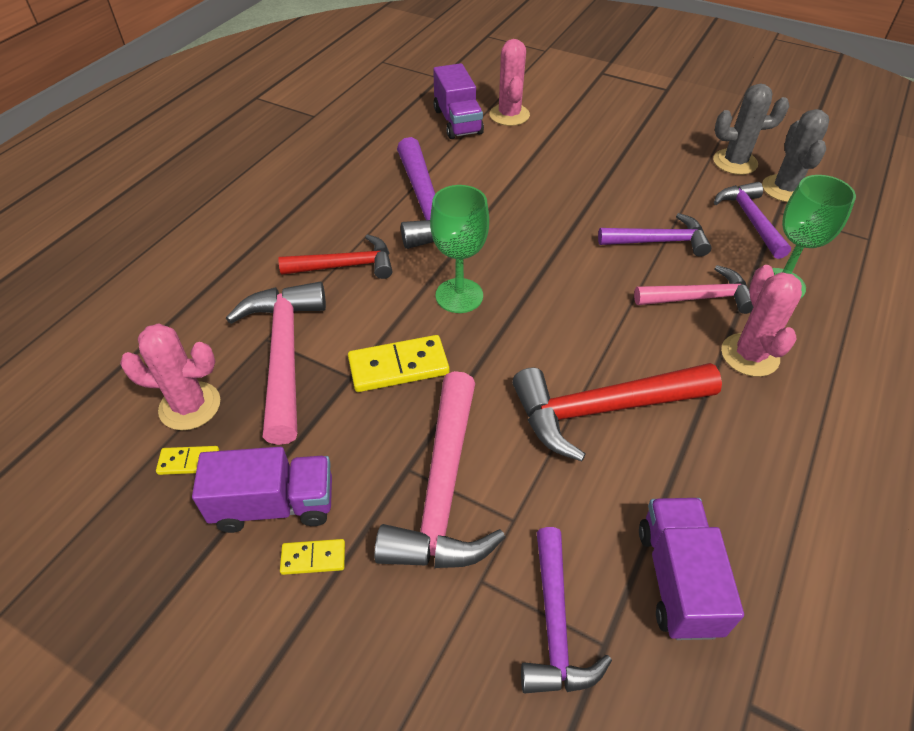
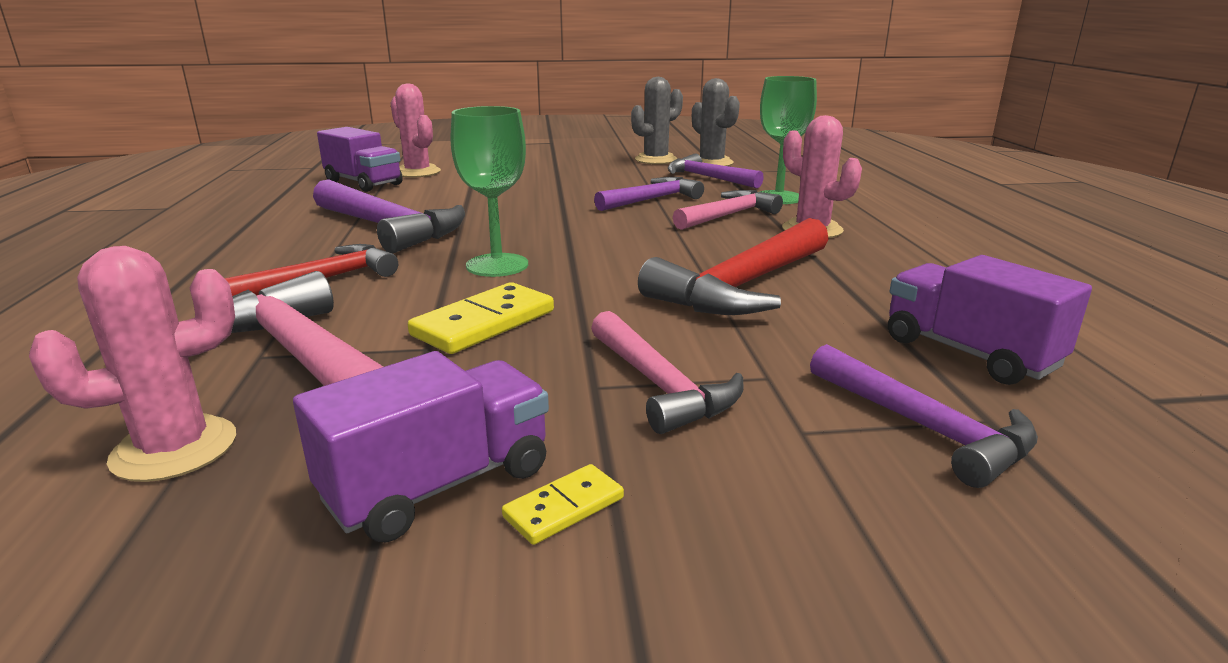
camera: 35 degrees left, 25 degrees down
(189, 462) = (227, 502): yellow domino -> none
(442, 490) = (659, 385): pink hammer -> pink hammer, size x0.65

